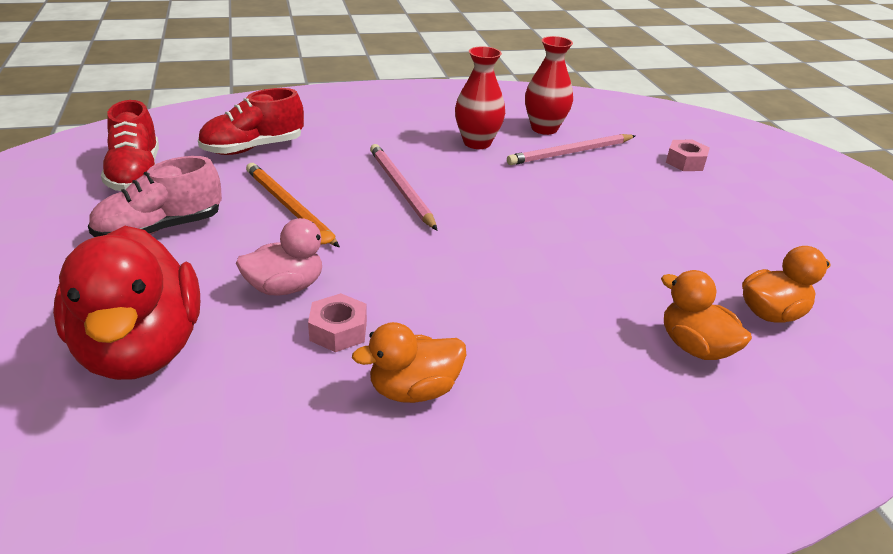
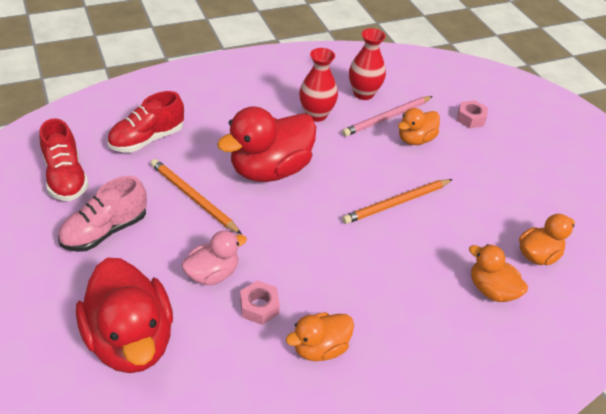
camera: 10 degrees left, 10 degrees up
(401, 188) = (270, 169): pink pencil -> red duck
(568, 237) = (397, 203): none -> orange pencil
(605, 176) = (415, 139): none -> orange duck

